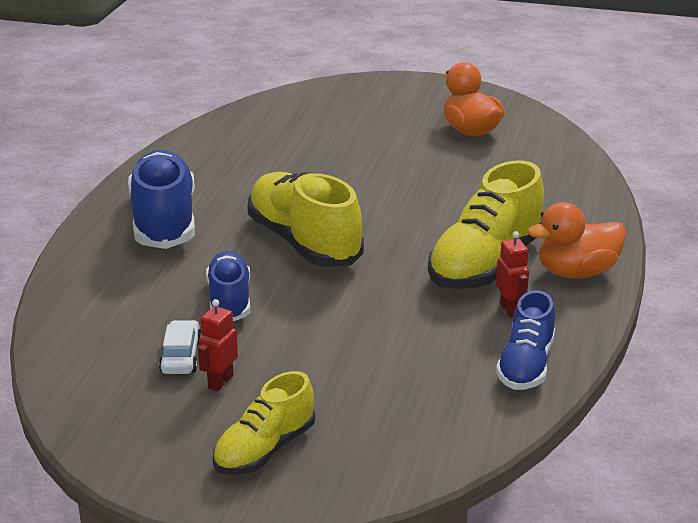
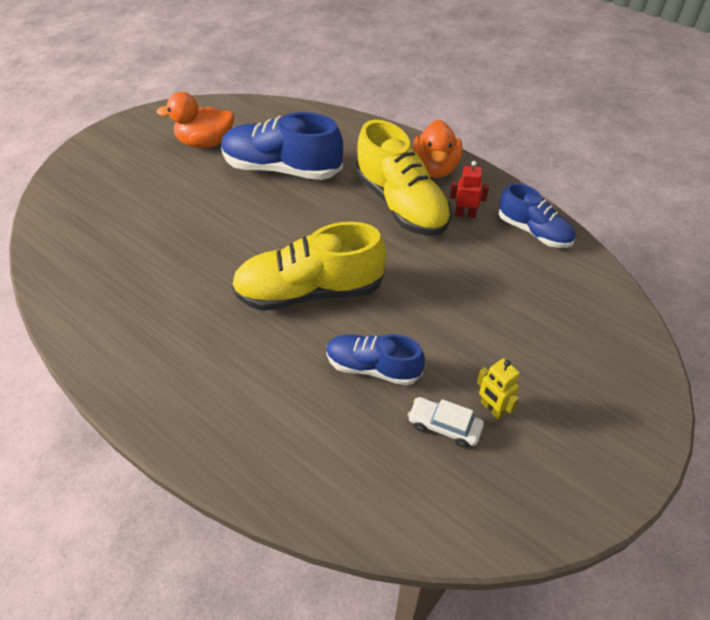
camera: 65 degrees left, 20 degrees up
(164, 221) = (208, 378): blue shoe -> blue shoe (282, 168)
(220, 382) = (492, 409): red robot -> yellow robot
(264, 449) = (591, 405): yellow shoe -> none

